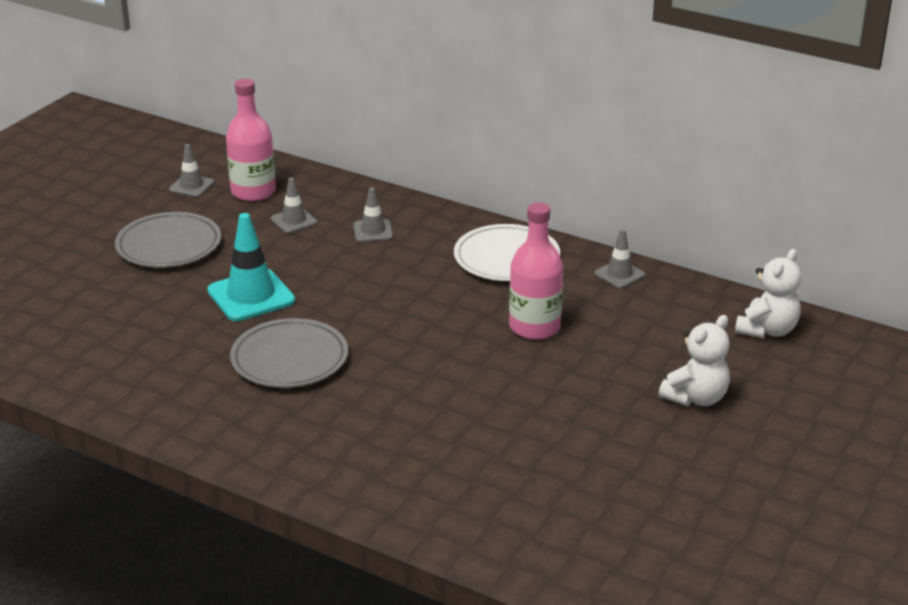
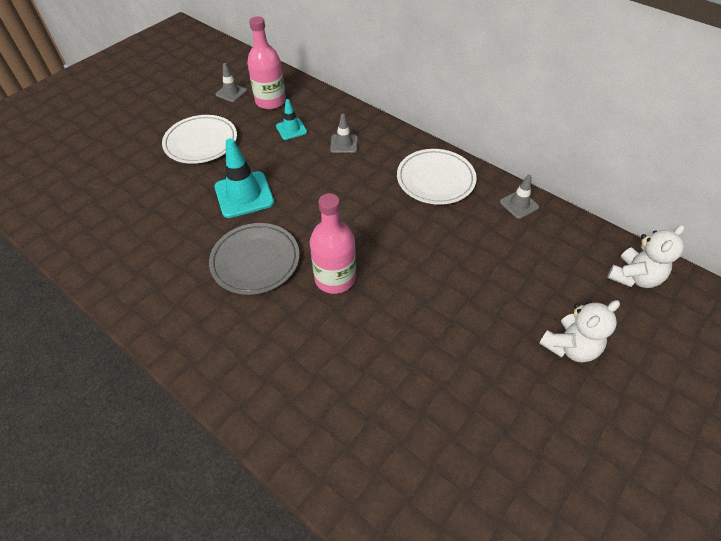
camera: 10 degrees right, 20 degrees up
(169, 246) = (201, 142): grey plate -> white plate
(294, 221) = (291, 129): grey traffic cone -> turquoise traffic cone
(534, 327) = (446, 251): pink bottle -> pink bottle (335, 278)

